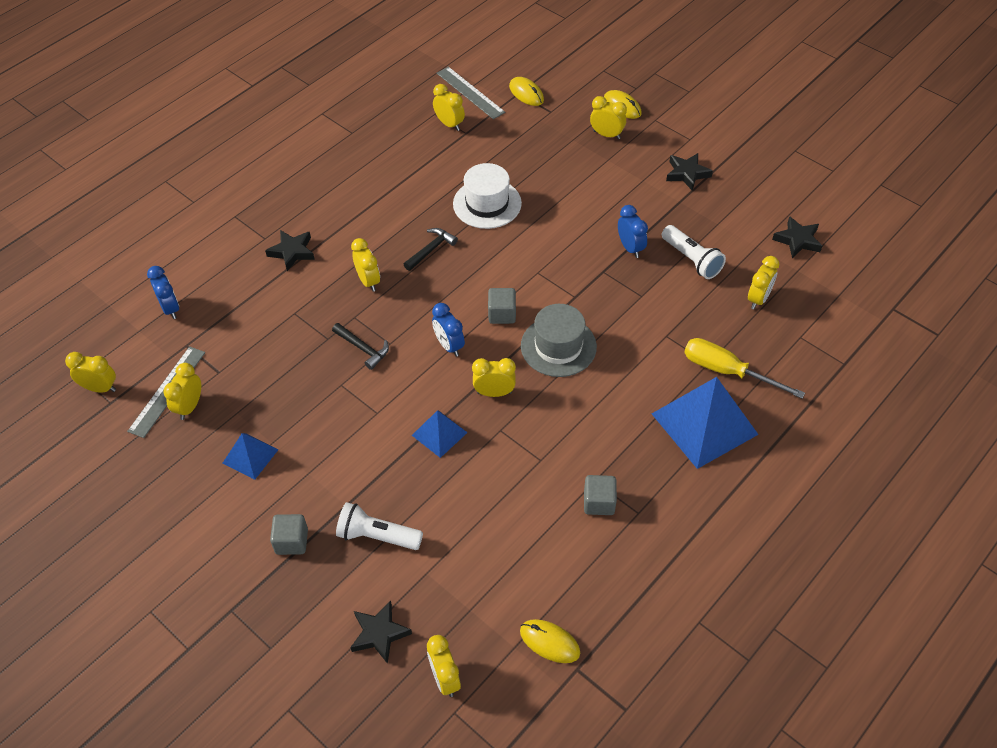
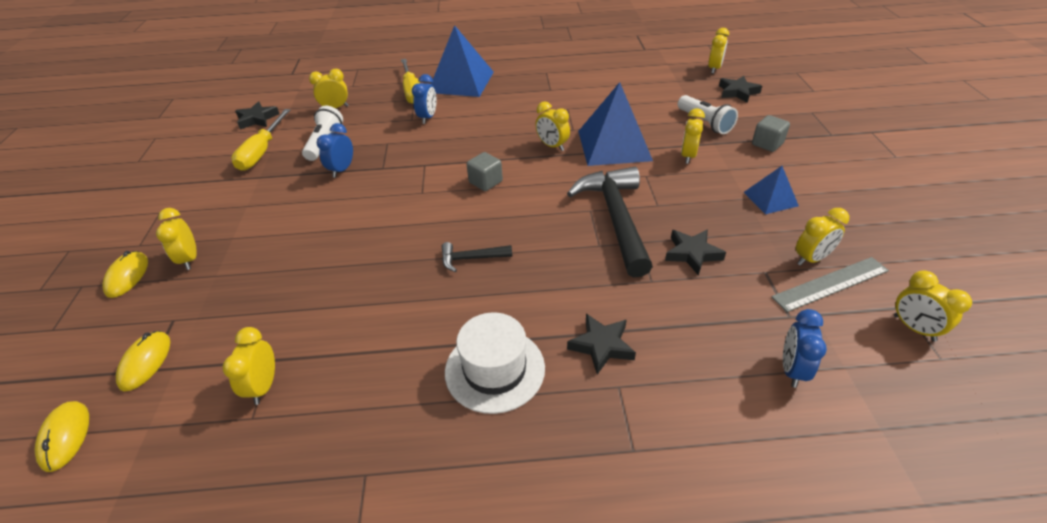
camera: 135 degrees left, 10 degrees down
(363, 349) = (615, 218): black hammer -> black hammer, size x2.17
(368, 281) = (555, 266): yellow clock -> yellow clock (688, 156)
(439, 434) = (614, 145): blue pyramid -> blue pyramid, size x1.92
(449, 345) = (548, 185): blue clock -> blue clock (428, 118)
(470, 92) = (177, 416): grey ruler -> none
(487, 203) = (372, 267): white hat -> white hat (495, 369)
(549, 642) = (648, 59): yellow mouse -> yellow mouse (65, 437)
(558, 346) = (478, 146): grey hat -> none
(599, 502) = (560, 82): grey cube -> none
(687, 174) = (216, 190): black star -> black star (692, 254)
(723, 218) = (262, 152): none -> yellow screwdriver

